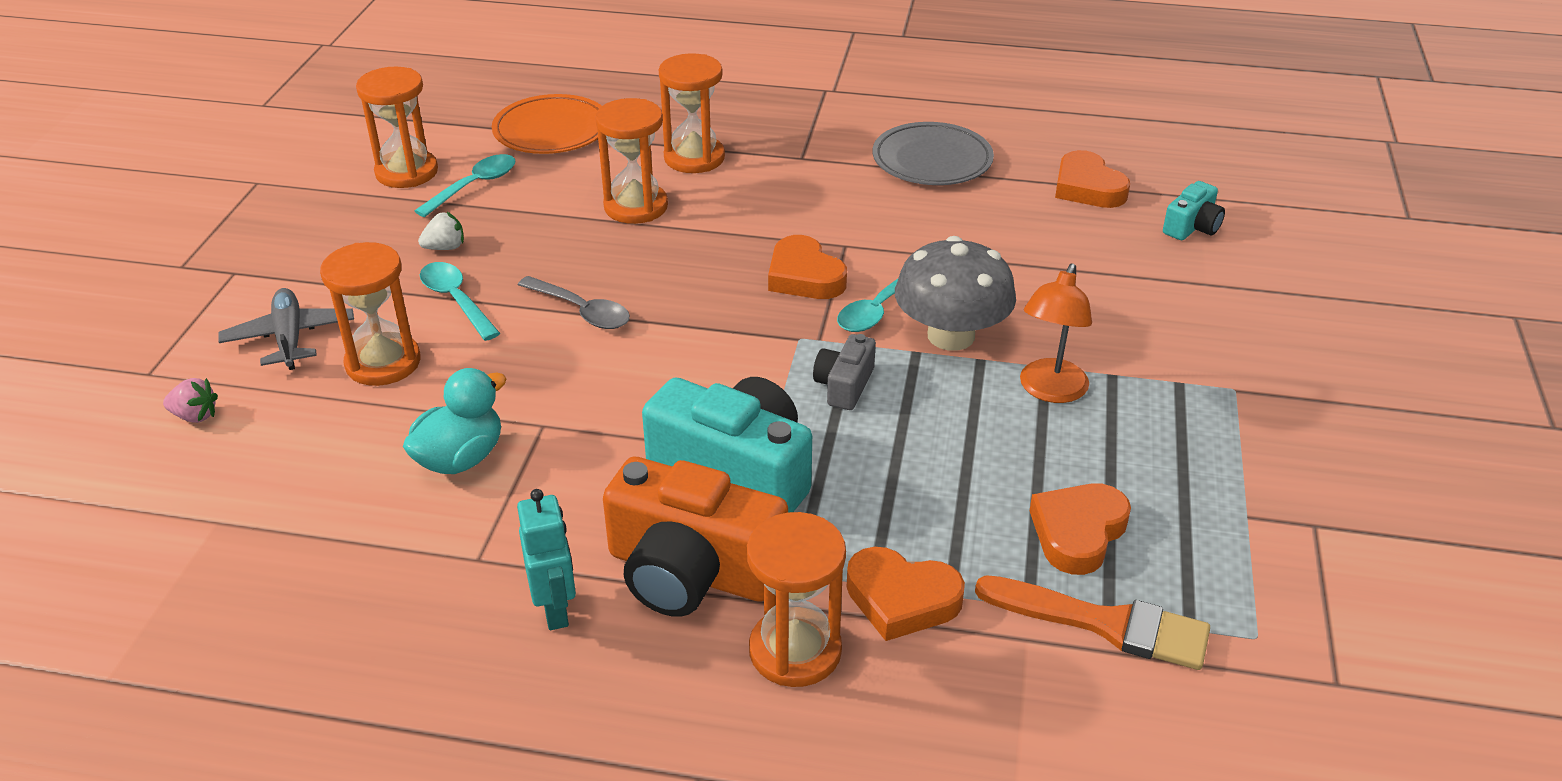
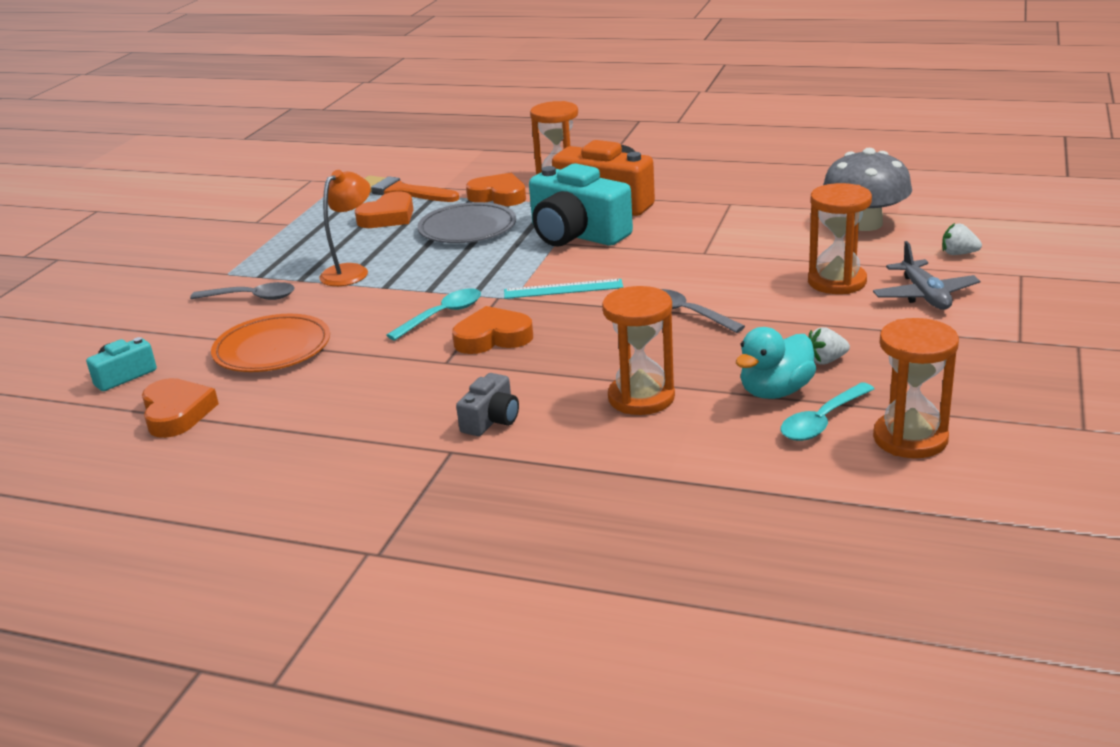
camera: 170 degrees left, 10 degrees down
(195, 416) = (958, 254): pink strawberry -> white strawberry
(456, 300) = (796, 320): turquoise spoon -> none
(460, 458) = (755, 238): turquoise duck -> turquoise duck (775, 391)
(551, 130) = (750, 493): orange plate -> orange plate (272, 349)
(555, 609) = (682, 190): turquoise robot -> none
(694, 158) = (573, 452): orange hourglass -> none
(736, 353) = (563, 289): none -> turquoise ruler
(804, 276) = (493, 337): orange heart -> orange heart turned 75 degrees counterclockwise
(844, 385) = (490, 273): grey camera -> grey camera (491, 420)
(932, 160) = (309, 446): grey plate -> grey plate (467, 228)
(951, 336) = (397, 299): grey mushroom -> grey mushroom (864, 224)
(1153, 341) = (251, 297): none -> grey spoon

